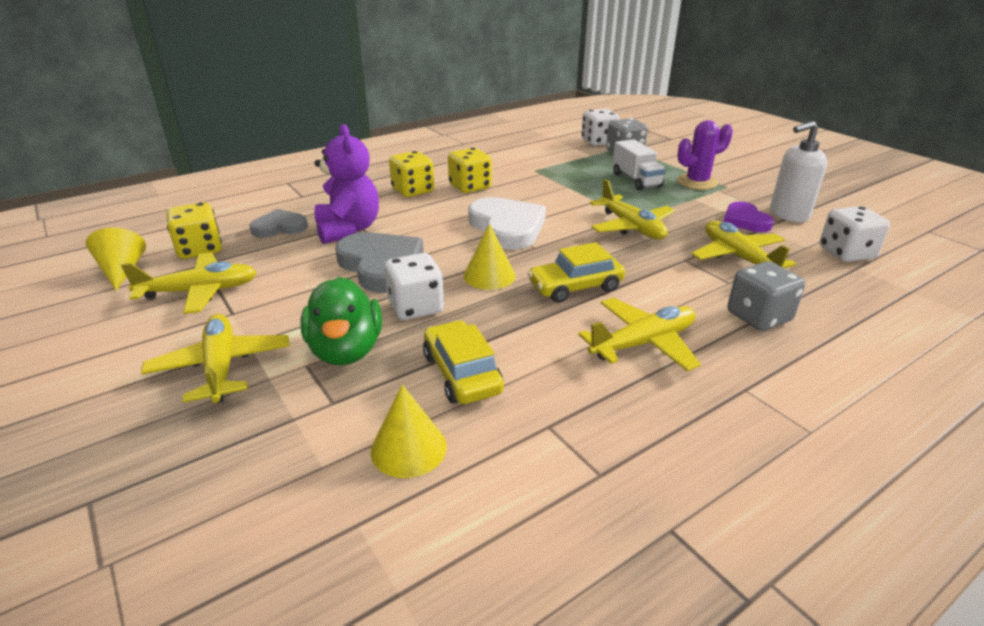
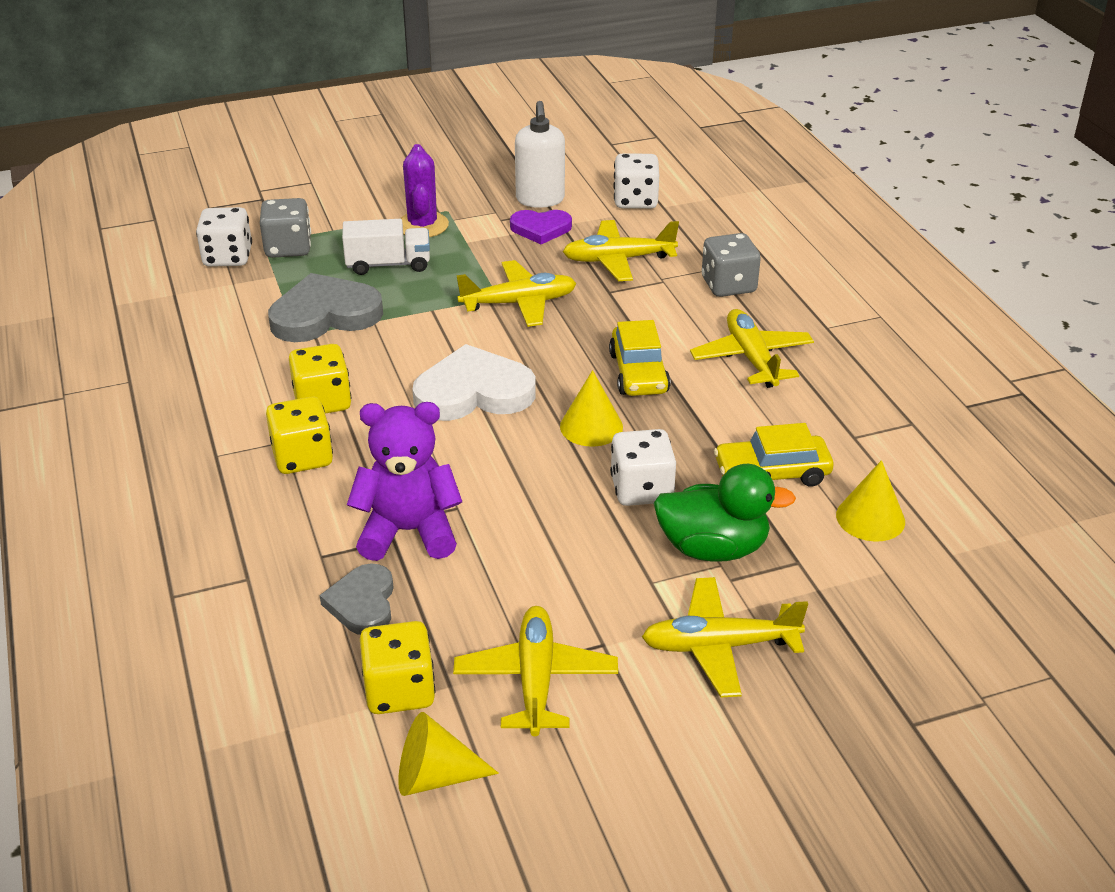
camera: 75 degrees left, 5 degrees up
(381, 266) = (532, 508): grey heart -> grey heart (325, 315)

